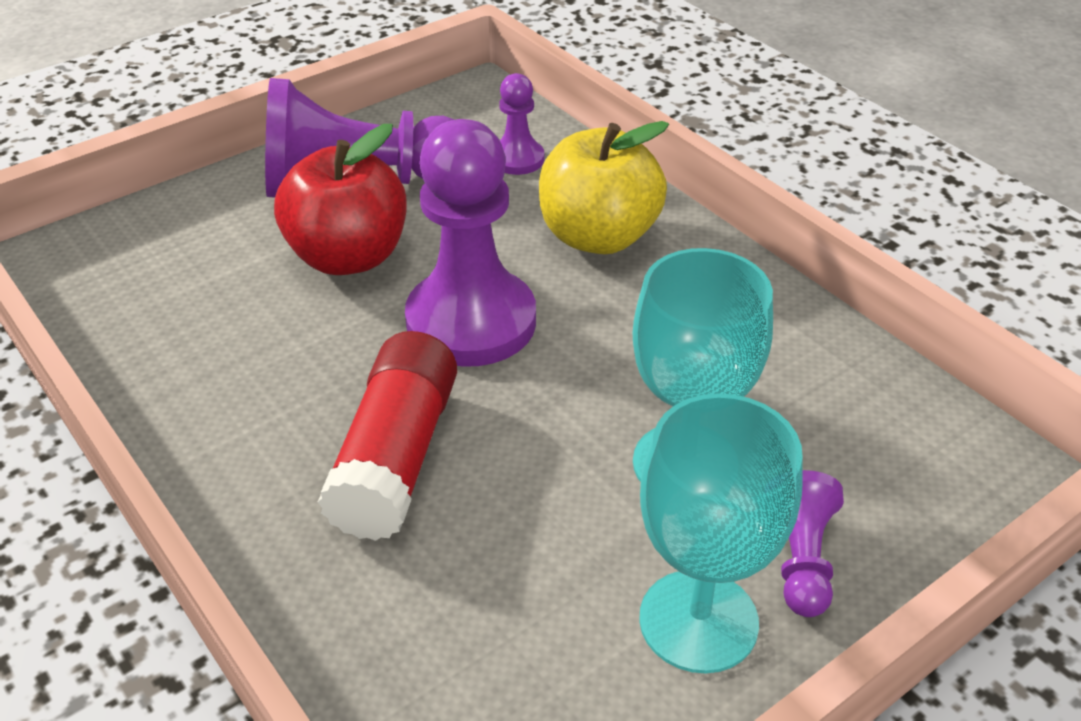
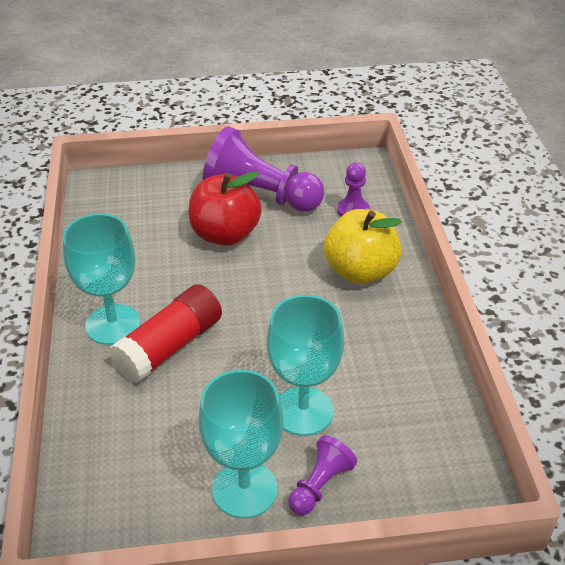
camera: 30 degrees right, 0 degrees up
(267, 463) = (113, 324): none -> turquoise goblet
(471, 322) = (257, 292): purple pawn -> none

